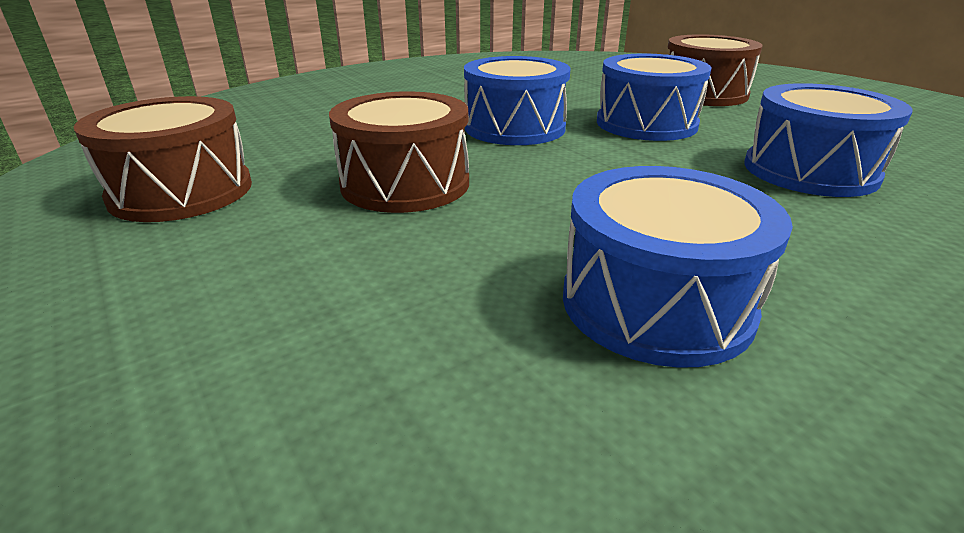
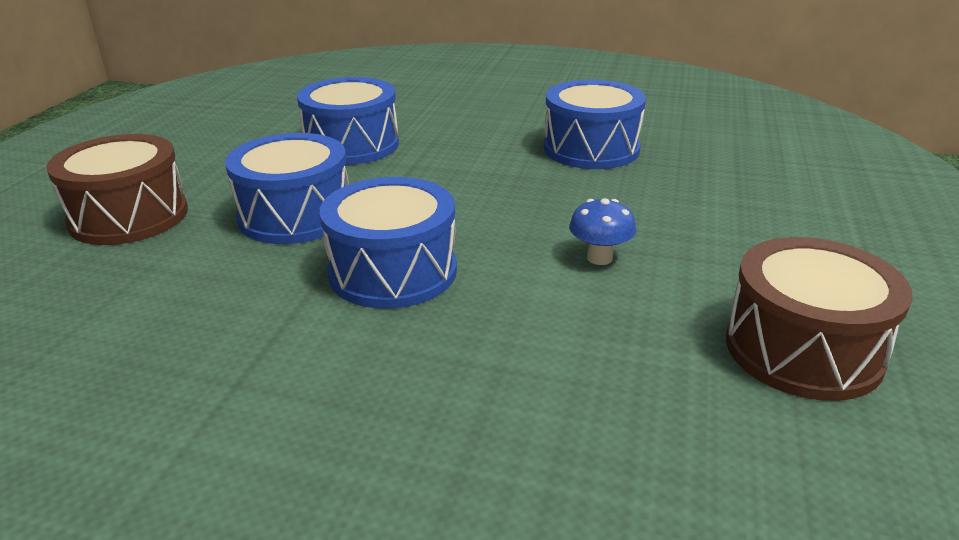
camera: 130 degrees left, 0 degrees up
(405, 183) = (599, 258): brown drum -> blue mushroom

